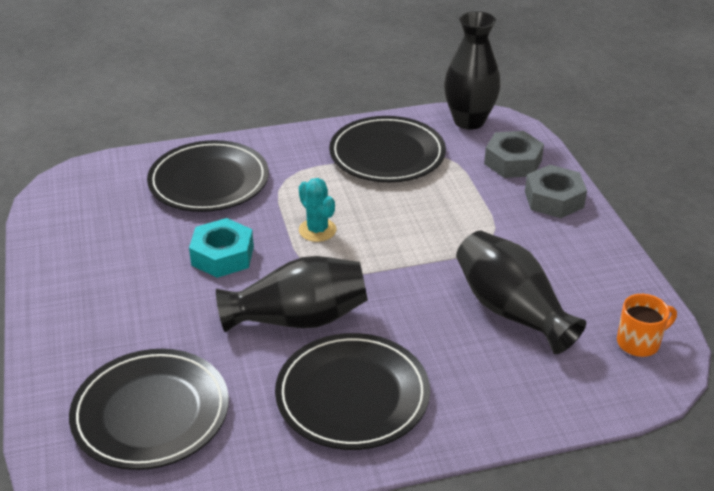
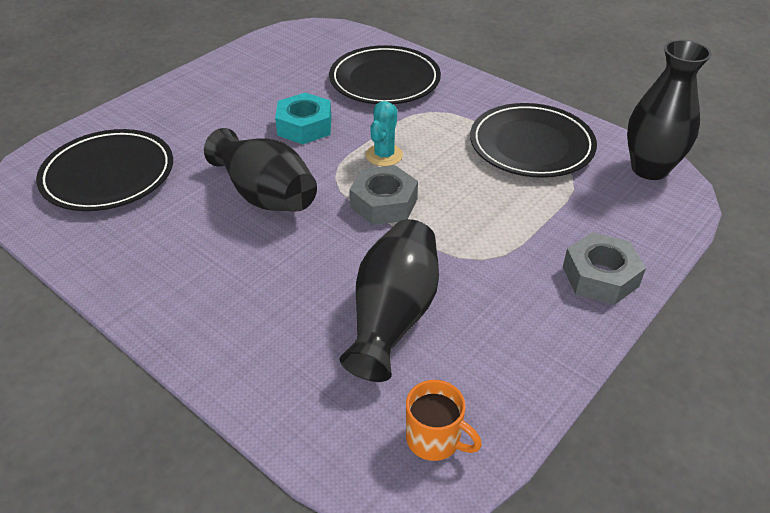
camera: 55 degrees right, 5 degrees up
(352, 395) = (197, 264): black plate -> none
(513, 162) = (623, 223): grey nut -> grey nut (383, 203)

